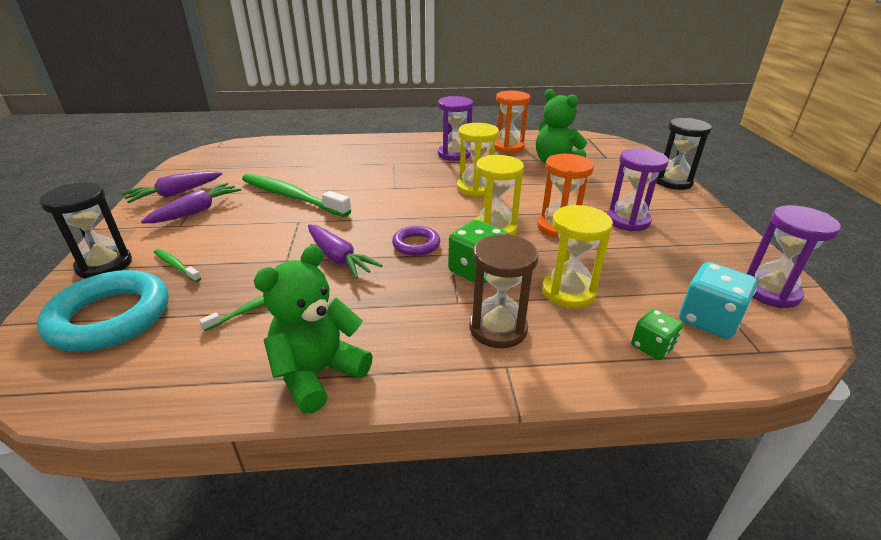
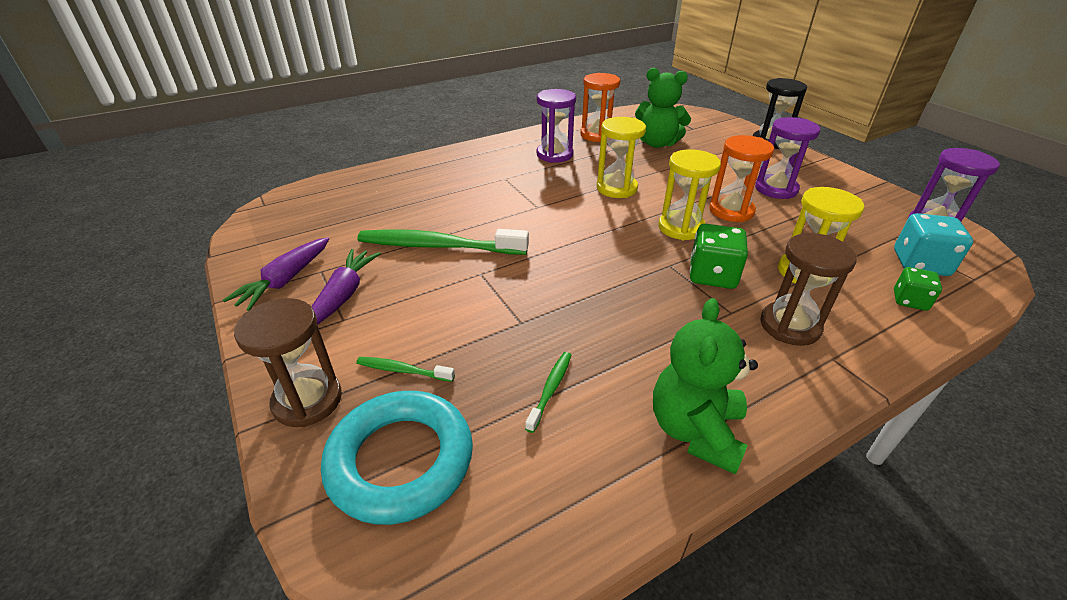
camera: 25 degrees left, 5 degrees up
(104, 265) = (307, 400): black hourglass -> brown hourglass
(338, 258) = (573, 303): purple carrot -> none
(416, 244) = (629, 264): purple ring -> none

